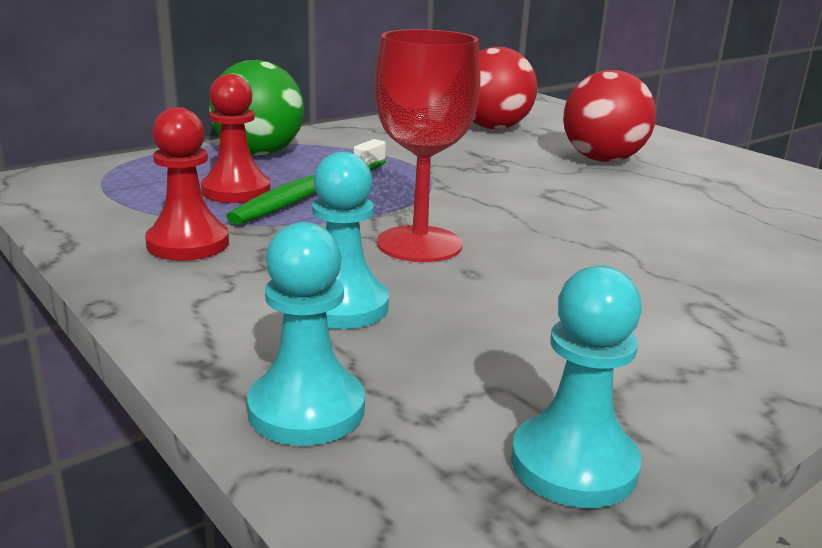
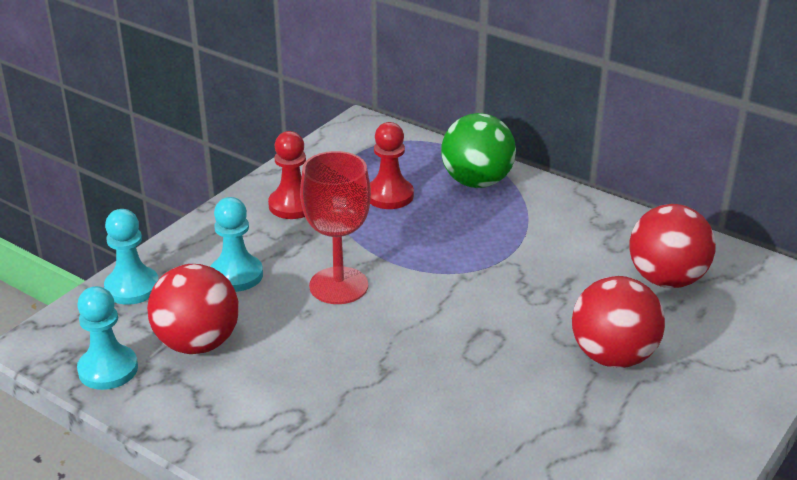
camera: 75 degrees right, 10 degrees up
(311, 193) = (406, 224): green toothbrush -> none
(516, 359) = (197, 343): none -> red ball

